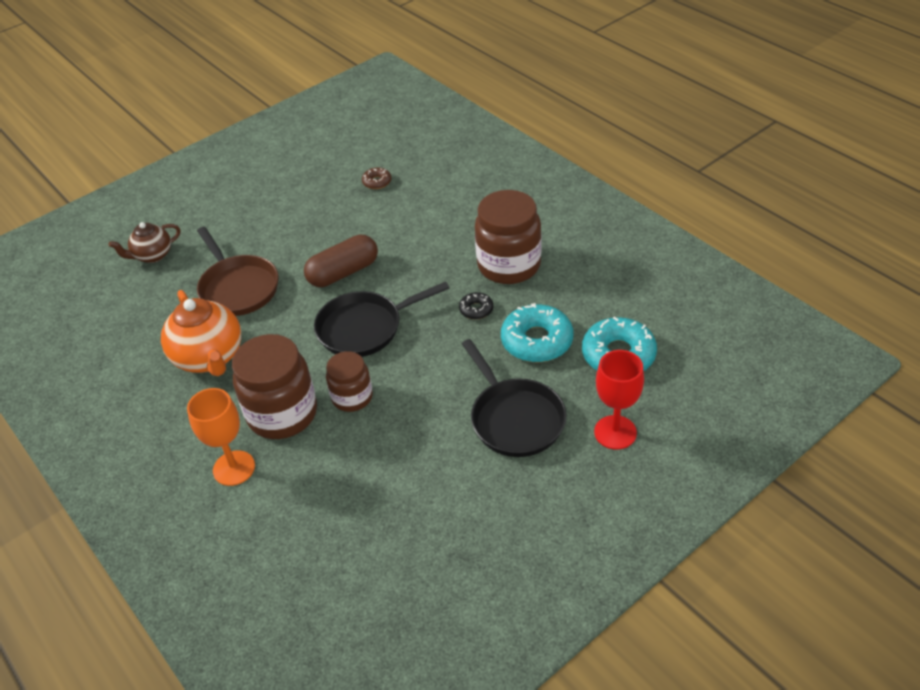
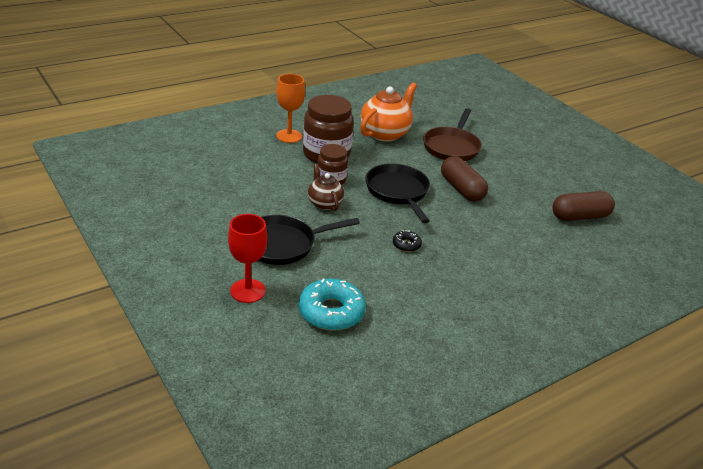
camera: 90 degrees right, 10 degrees down
(152, 255) = (490, 119): brown teapot -> brown teapot (324, 203)
(209, 357) = (385, 133): orange teapot -> orange teapot turned 150 degrees clockwise
(238, 287) = (452, 147): brown pan -> brown pan turned 45 degrees counterclockwise
(377, 182) = (580, 217): brown donut -> brown capsule
(509, 265) = (459, 271): brown jar -> none
(537, 341) = (361, 270): turquoise donut -> none

